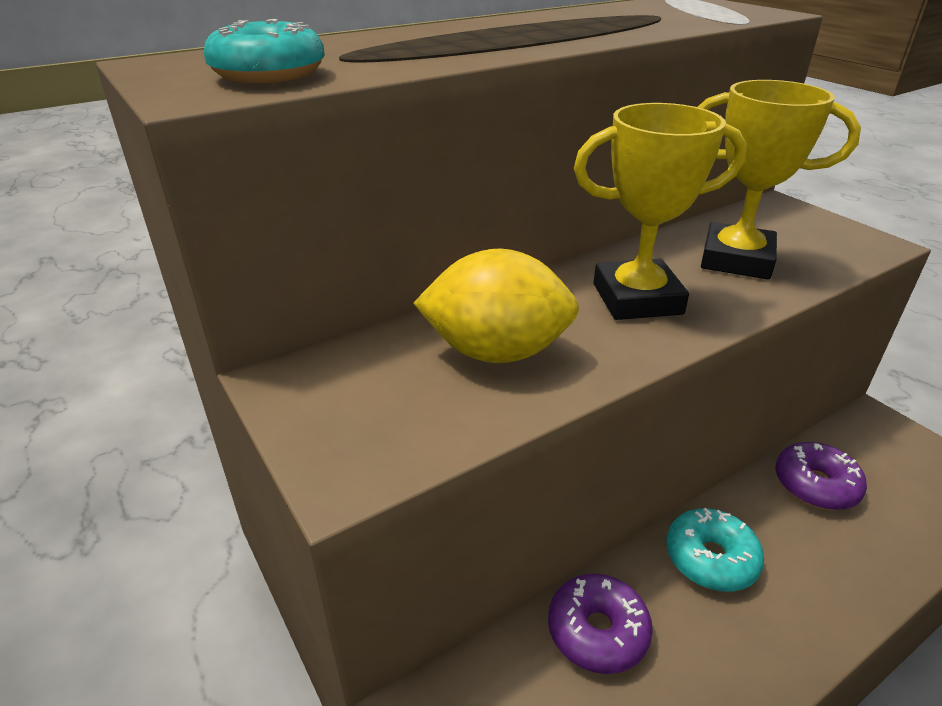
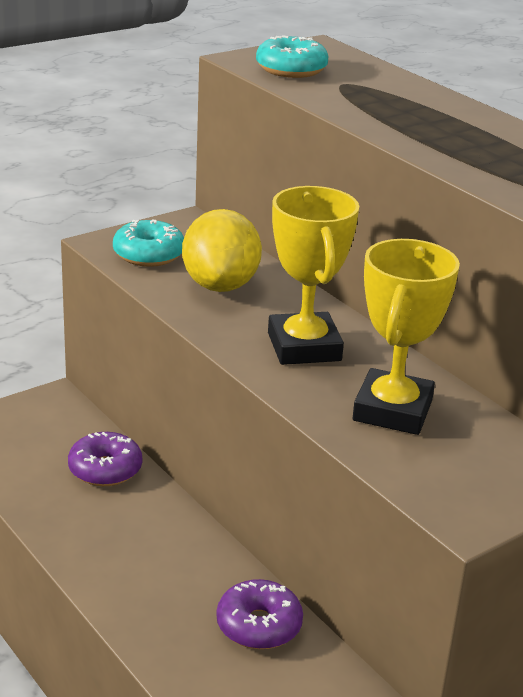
camera: 85 degrees right, 5 degrees down
(710, 559) = (167, 535): turquoise donut -> turquoise donut (149, 254)

